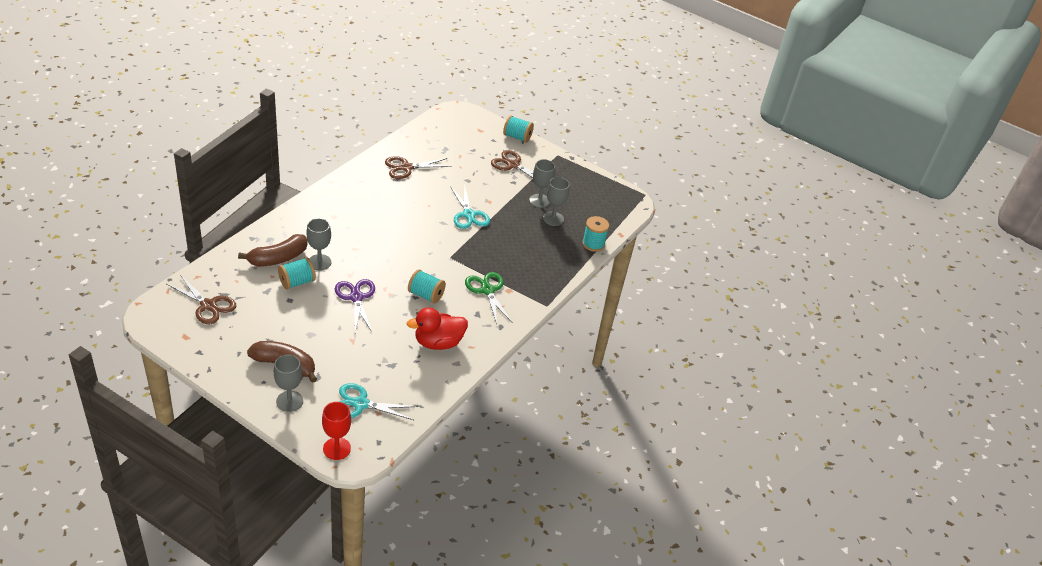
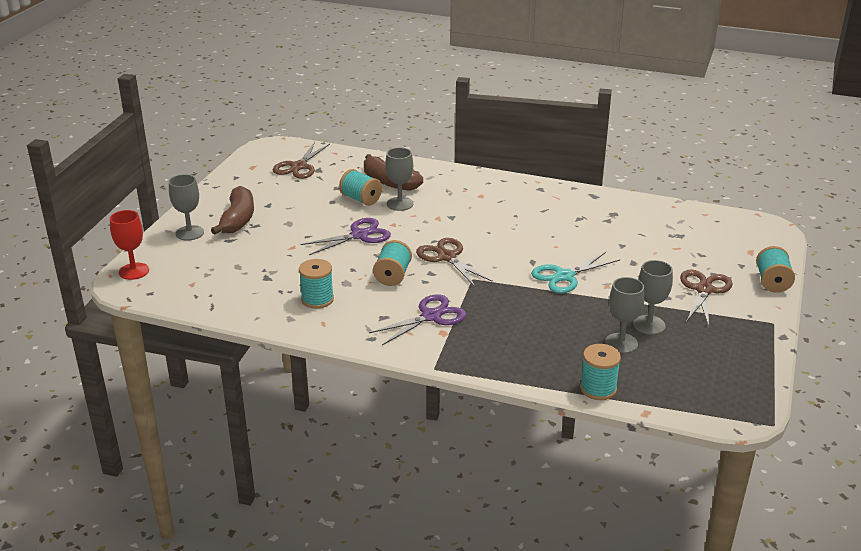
camera: 80 degrees right, 10 degrees down
(360, 404) = (200, 271): turquoise scissors -> none
(406, 168) = (611, 218): brown scissors -> brown scissors (447, 257)
(438, 342) = (317, 299): red duck -> turquoise spool
(487, 290) = (431, 316): green scissors -> purple scissors

